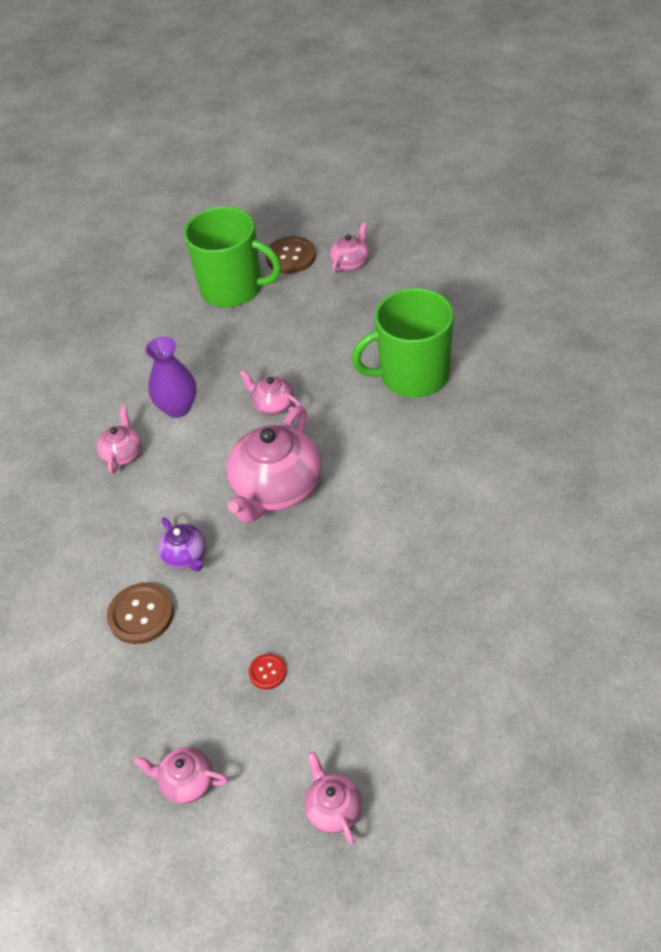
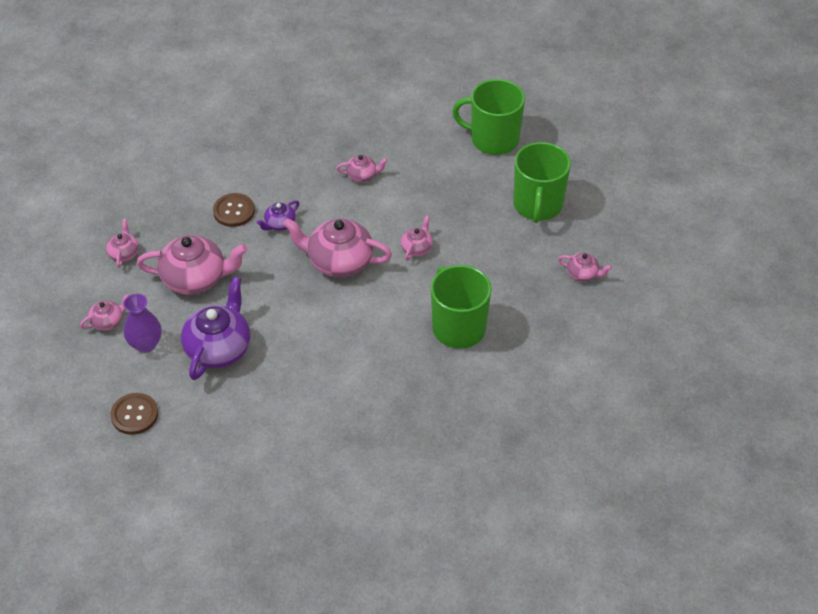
camera: 75 degrees right, 0 degrees up
(108, 317) = (493, 139): none -> green mug
(178, 407) = (407, 196): purple vase -> purple vase (146, 344)
(267, 672) = (195, 278): red button -> pink teapot
(291, 257) = (582, 235): brown button -> brown button (134, 415)
(412, 643) = (219, 348): none -> purple teapot

